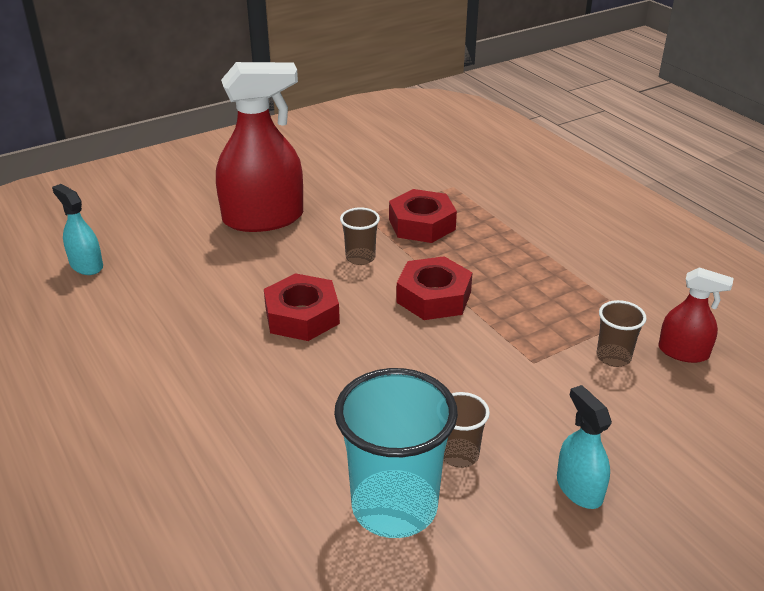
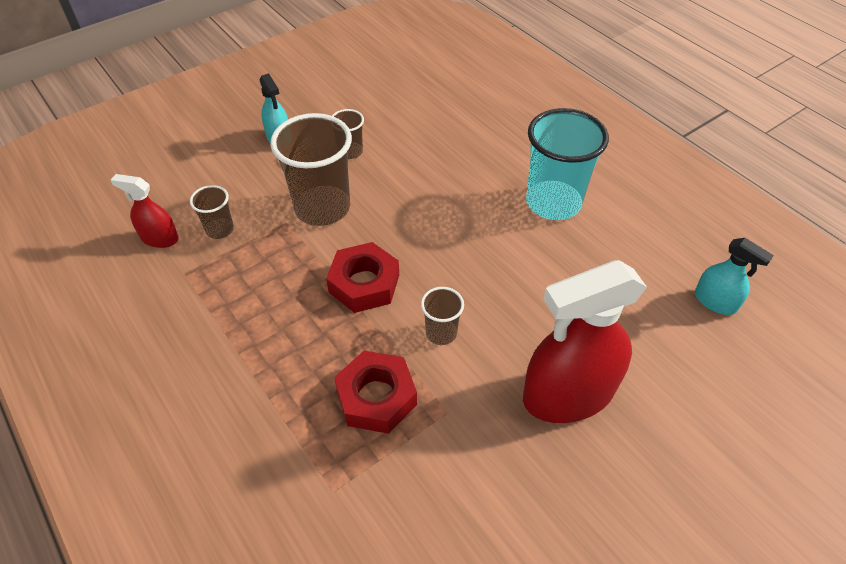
camera: 175 degrees right, 15 degrees up
(302, 316) = (481, 253): red nut -> none
(394, 507) = (390, 122): turquoise cup -> turquoise cup (553, 203)
(490, 375) = (322, 208): none -> brown cup

